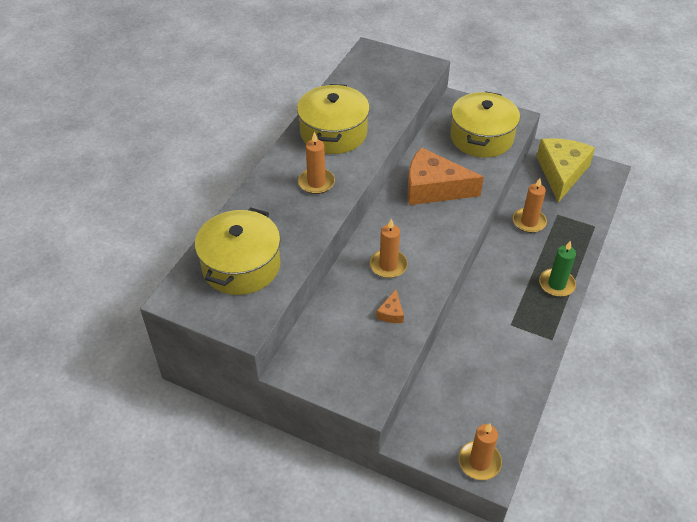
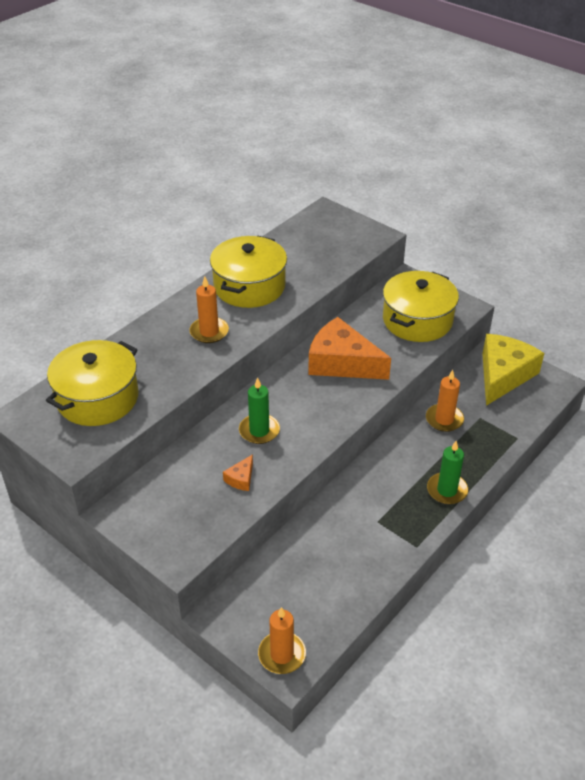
camera: 15 degrees right, 5 degrees down
(388, 265) = (259, 431): orange candle -> green candle

